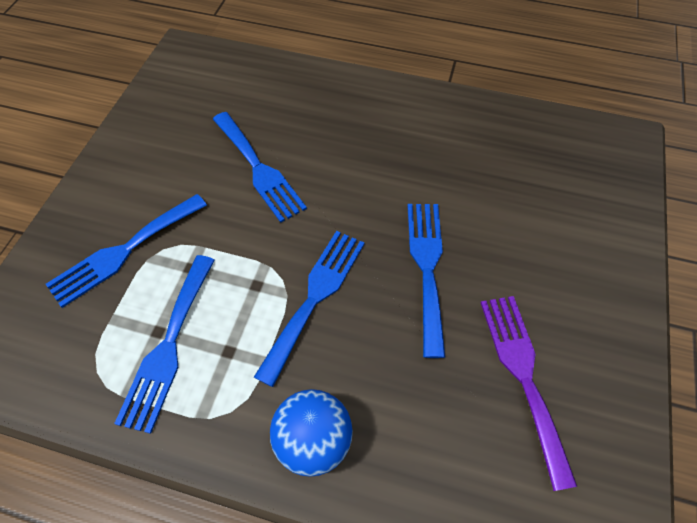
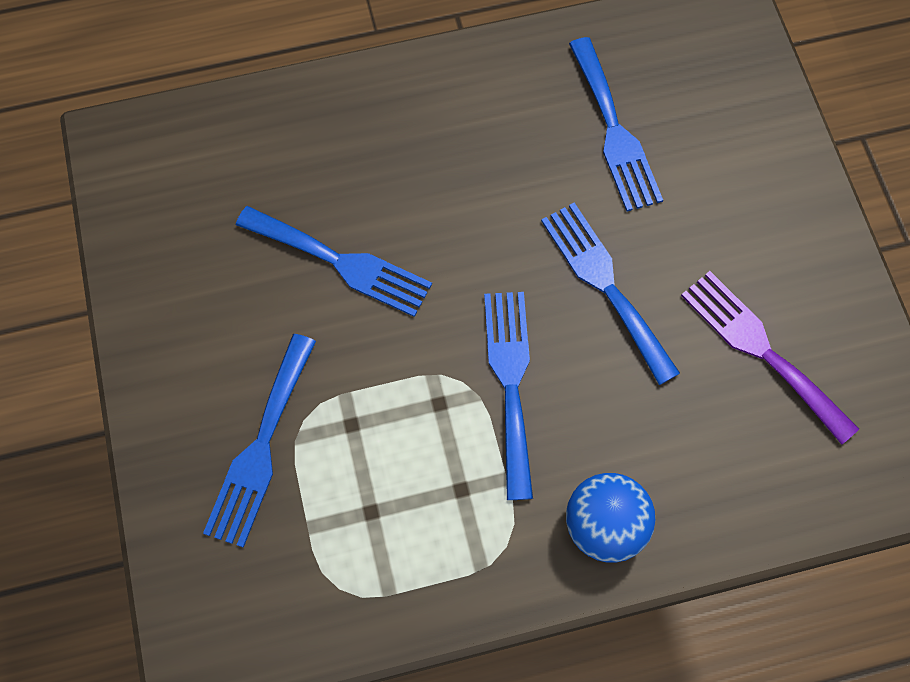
camera: 30 degrees left, 10 degrees up
(168, 346) = (394, 520): blue fork -> blue fork (614, 131)

